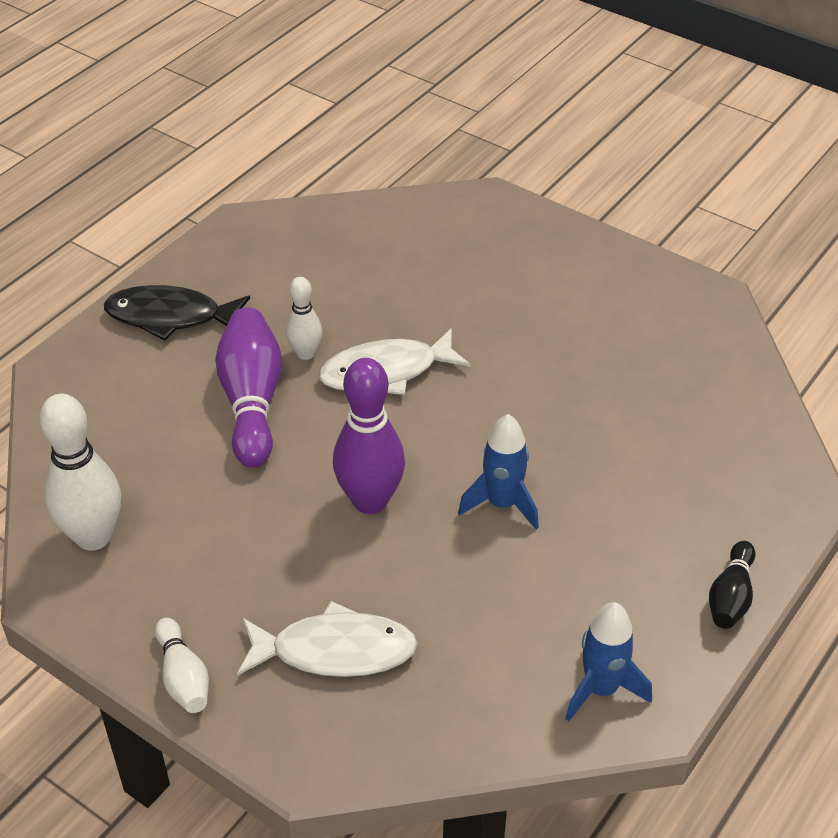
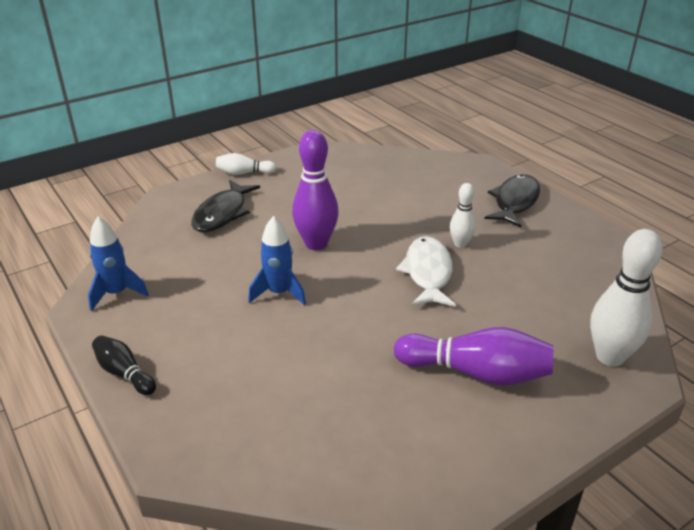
camera: 110 degrees right, 10 degrees down
(93, 536) = (347, 161): white bowling pin -> white bowling pin (609, 357)
(252, 401) = (423, 218): purple bowling pin -> purple bowling pin (476, 373)
(334, 651) = (222, 213): white fish -> black fish

